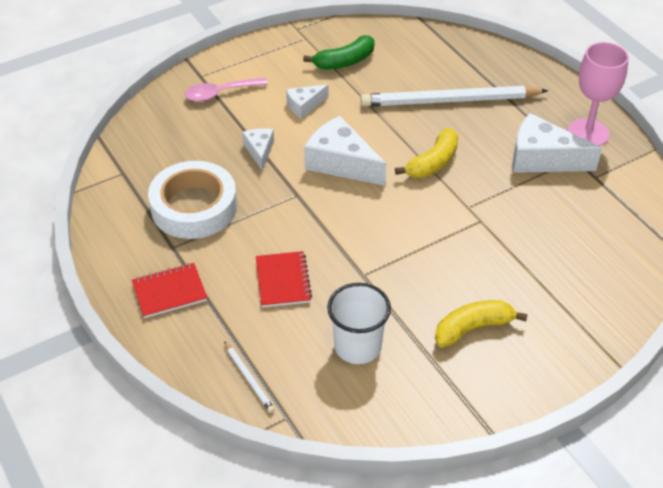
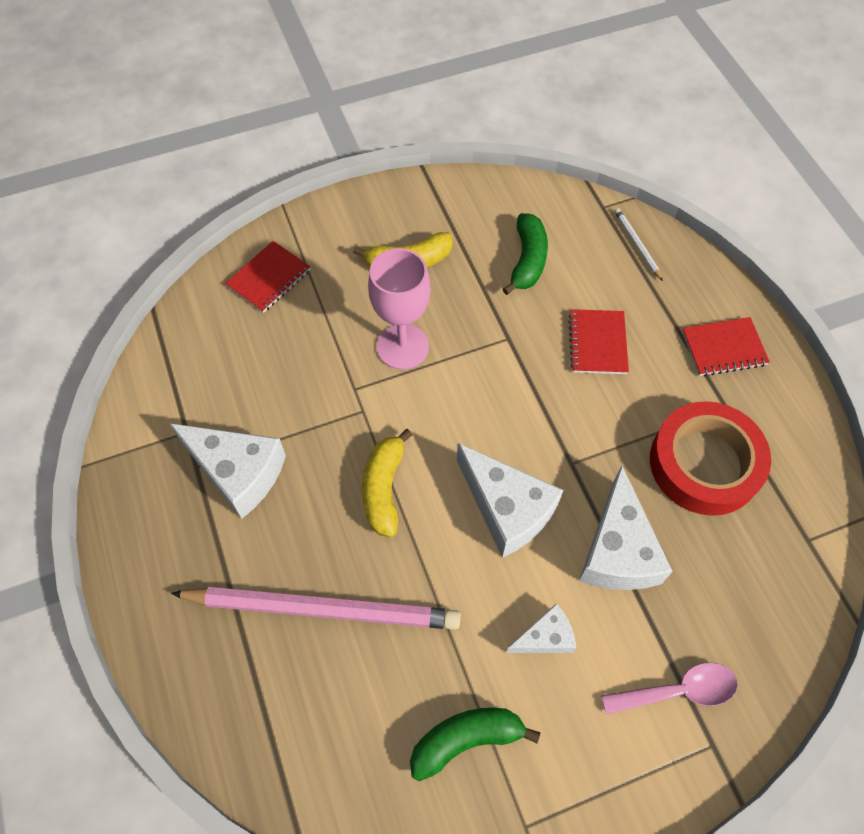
camera: 170 degrees left, 15 degrees up
(194, 207) = (704, 463): white tape -> red tape
(259, 151) = (617, 550): white cheese -> white cheese, size x1.83
(357, 346) = (527, 260): white cup -> green banana
(433, 163) = (383, 489): yellow banana -> yellow banana turned 45 degrees counterclockwise
(449, 101) = (322, 609): white pencil -> pink pencil
(588, 133) = (155, 508): pink goblet -> pink goblet (402, 346)
(596, 295) = (269, 278): none -> red notebook

